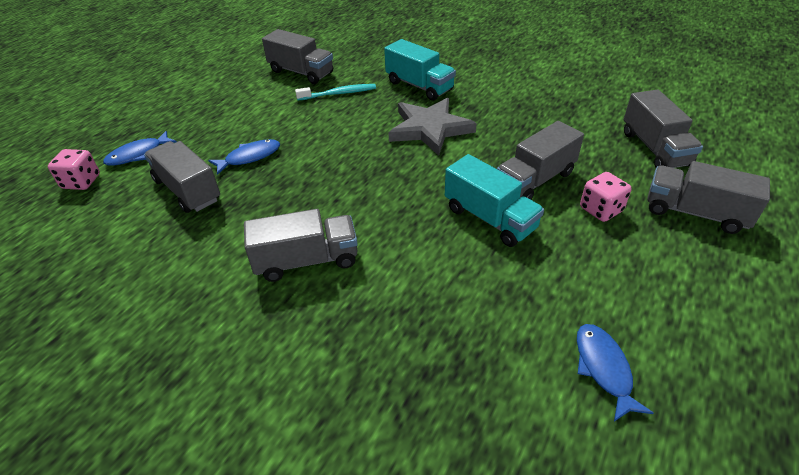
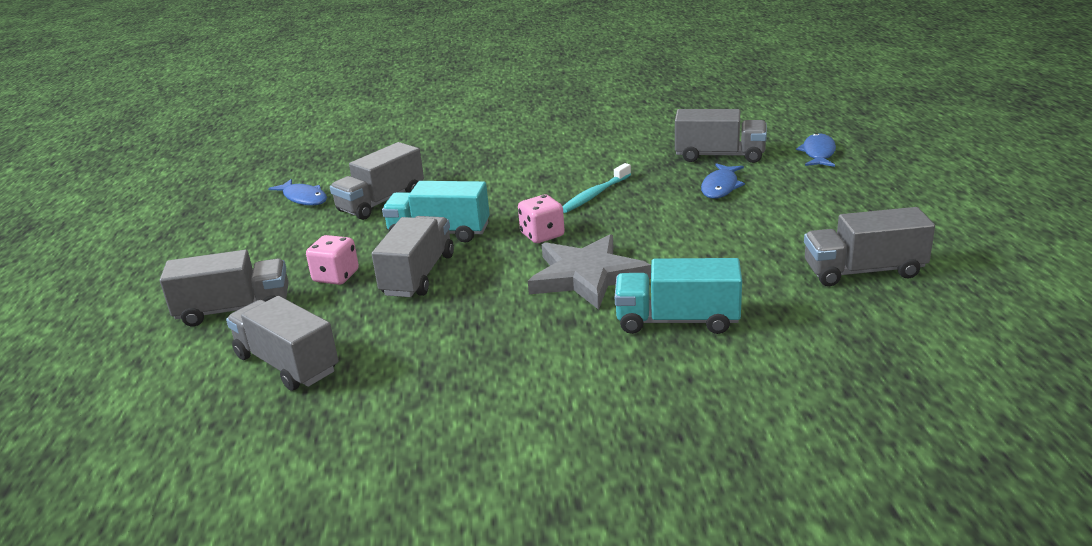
camera: 145 degrees right, 15 degrees down
(81, 182) = (811, 129): pink dice -> pink dice (542, 235)
(306, 261) = (555, 165): grey truck -> grey truck (381, 202)
(338, 93) = (759, 268): turquoise toothbrush -> turquoise toothbrush (595, 195)

